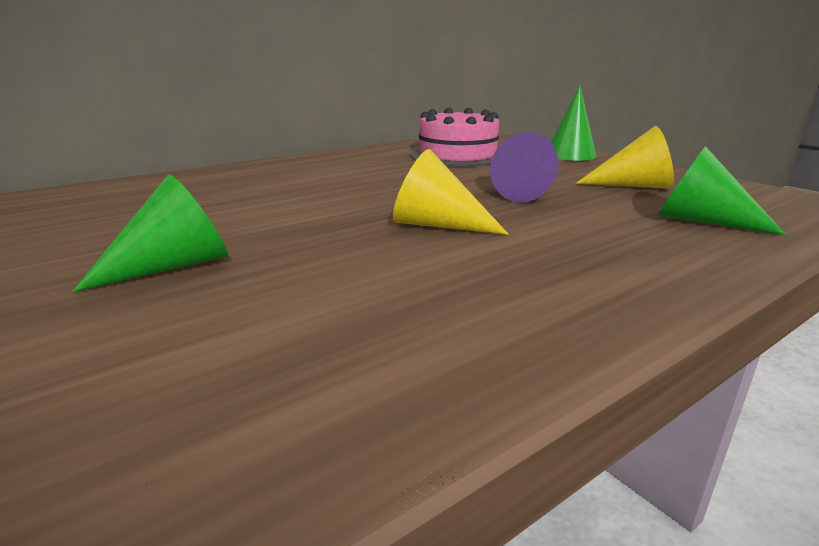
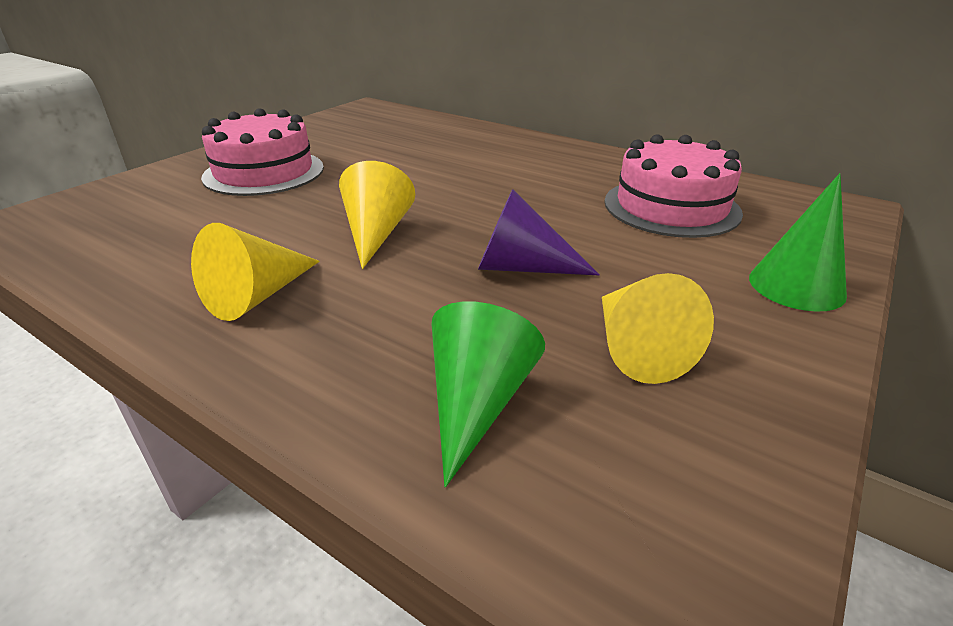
camera: 70 degrees right, 10 degrees up
(173, 266) = (264, 172): green cone -> pink cake
(548, 277) = (257, 296): none -> yellow cone

